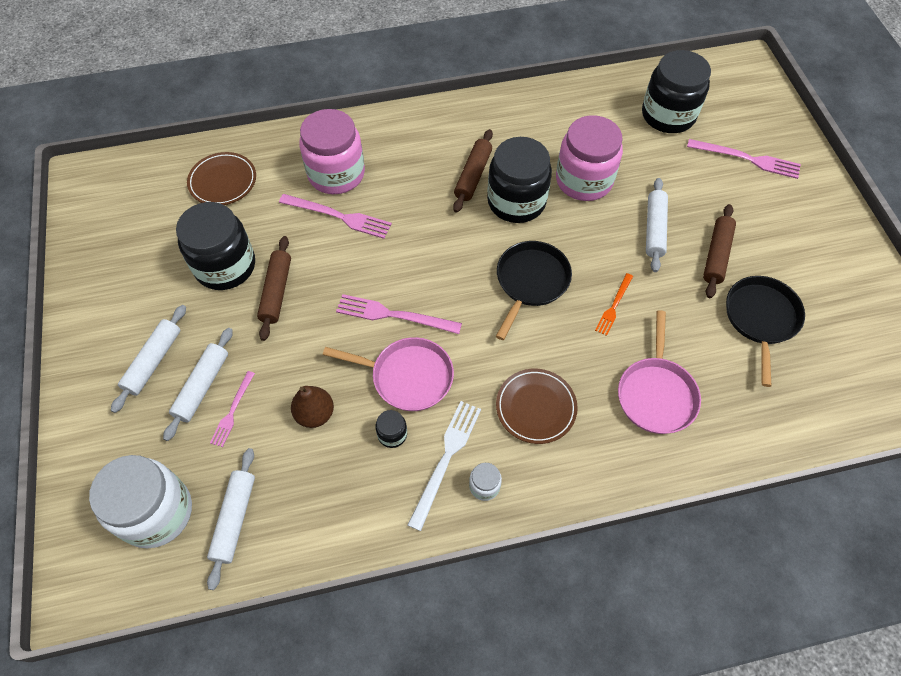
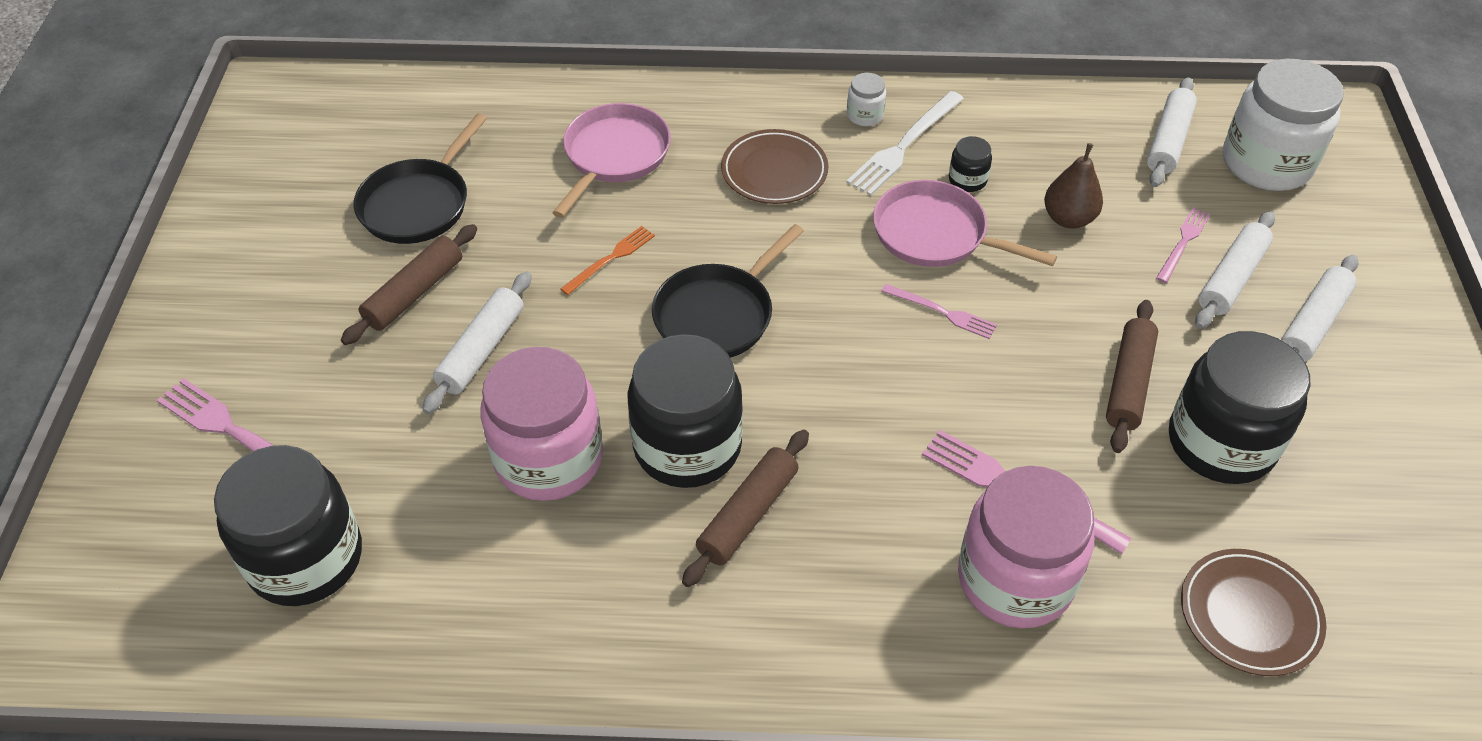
camera: 165 degrees left, 10 degrees down
(394, 315) = (942, 312): pink fork -> pink fork, size x0.61

